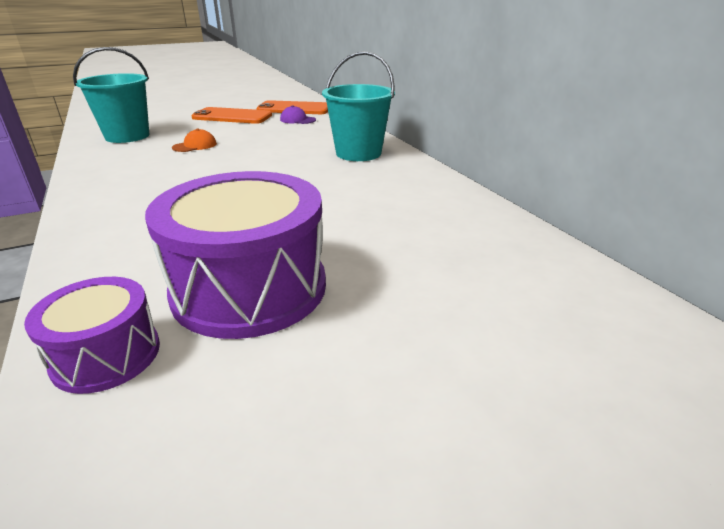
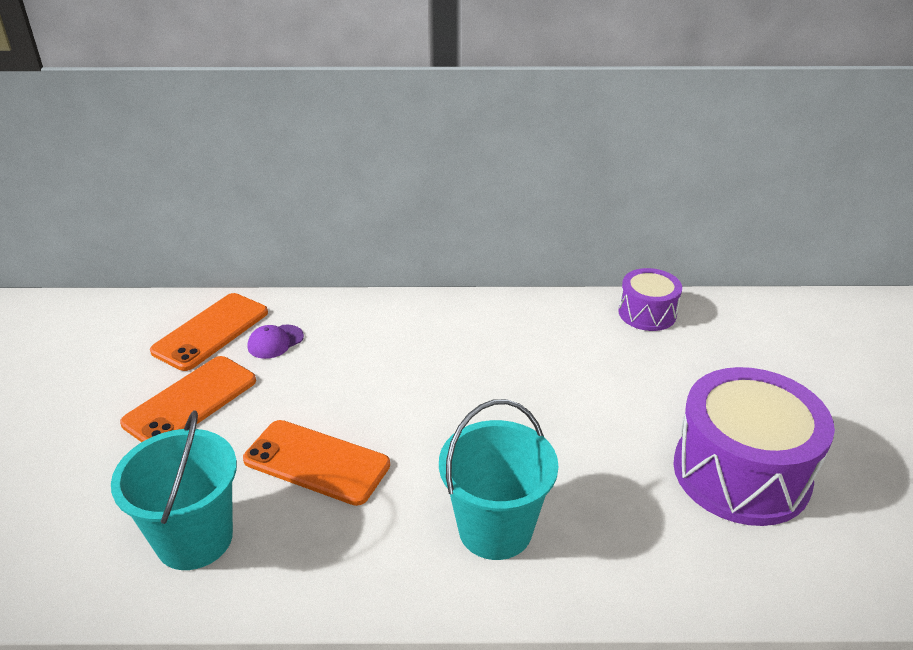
camera: 65 degrees left, 5 degrees up
(106, 355) = (821, 568): purple drum -> purple drum (647, 313)
(195, 146) = (316, 462): orange cap -> orange phone
(358, 153) = (458, 329): turquoise bucket -> turquoise bucket (495, 529)

